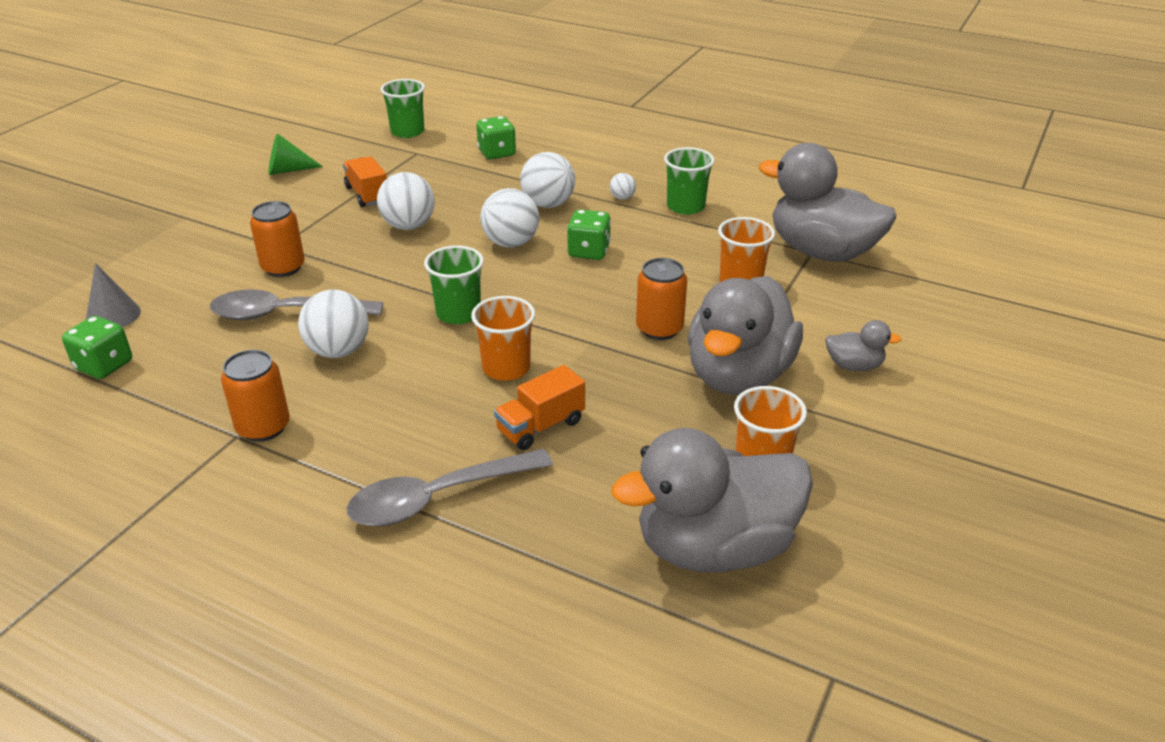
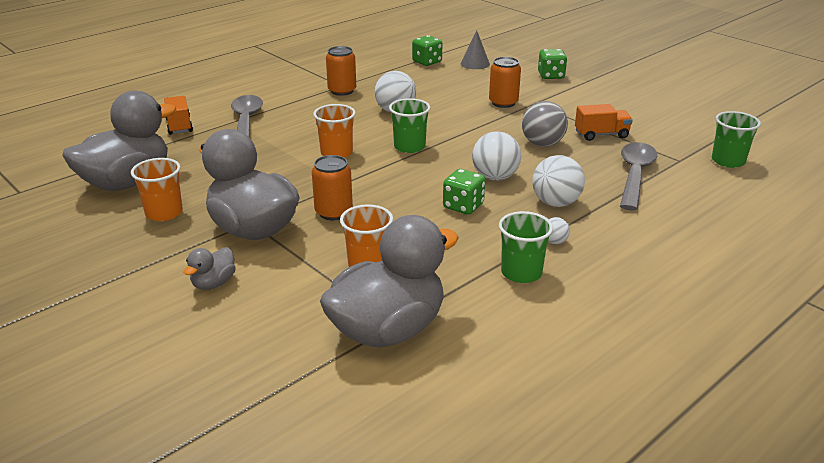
camera: 110 degrees right, 5 degrees down
(285, 314) = (446, 100): grey spoon -> grey spoon (635, 175)
(288, 170) = (654, 112): green cone -> none
(408, 226) = (542, 144): white ball -> grey ball
(497, 153) = (672, 195): green dice -> green dice (551, 76)
(540, 426) = (272, 154): orange truck -> orange truck (179, 126)
(714, 547) = (127, 182): grey duck -> grey duck turned 45 degrees clockwise

